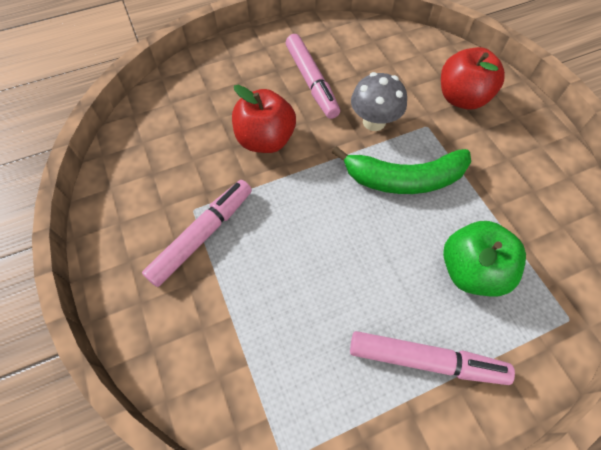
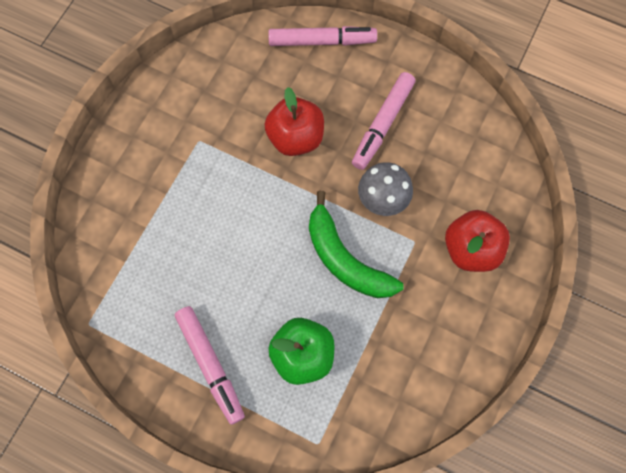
camera: 50 degrees right, 10 degrees up
(202, 235) = (185, 163): pink marker -> pink marker (322, 41)

